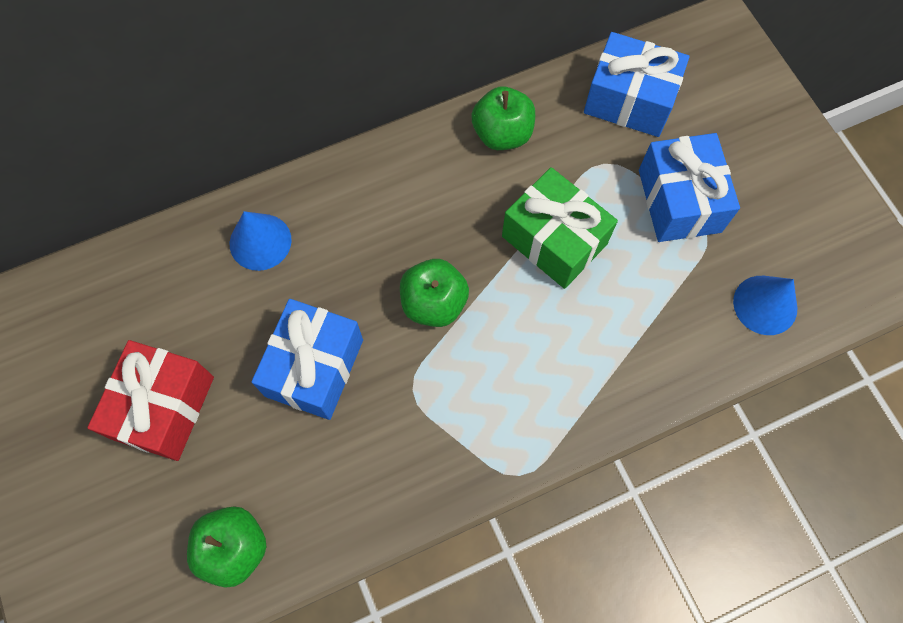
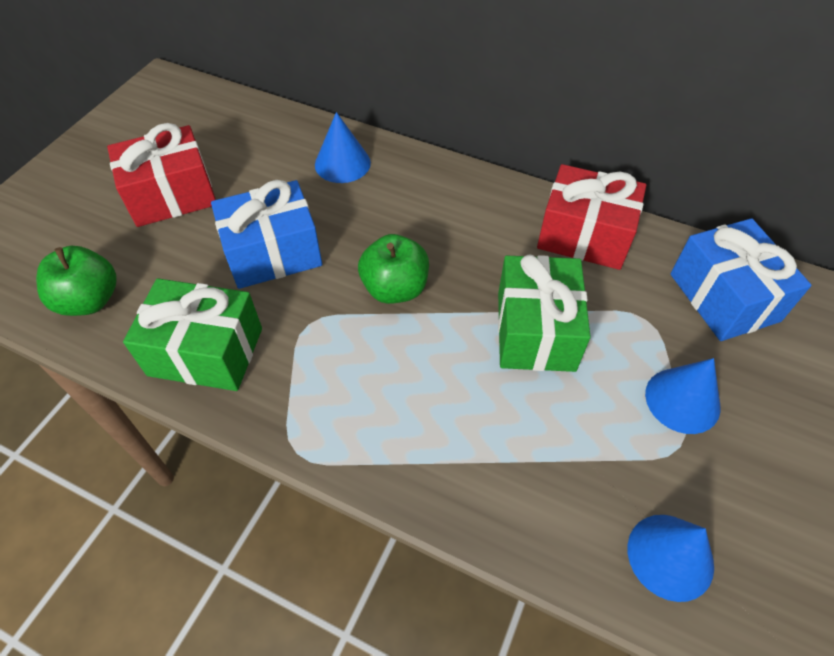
camera: 50 degrees right, 15 degrees down
(374, 484) = (206, 351): none -> green gift
(502, 134) = (584, 235): green apple -> red gift
(679, 201) = (682, 400): blue gift -> blue cone

